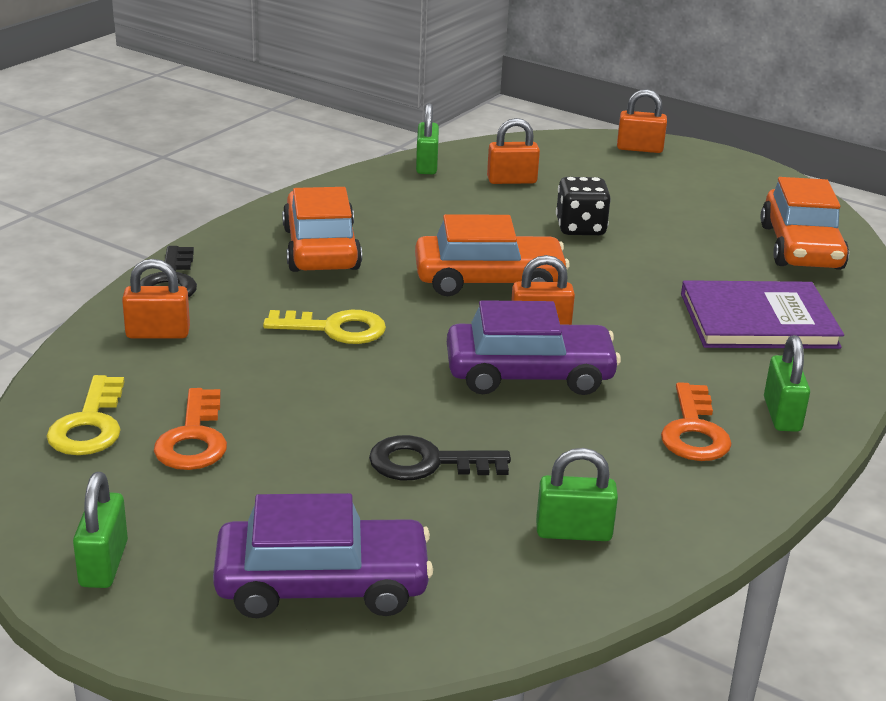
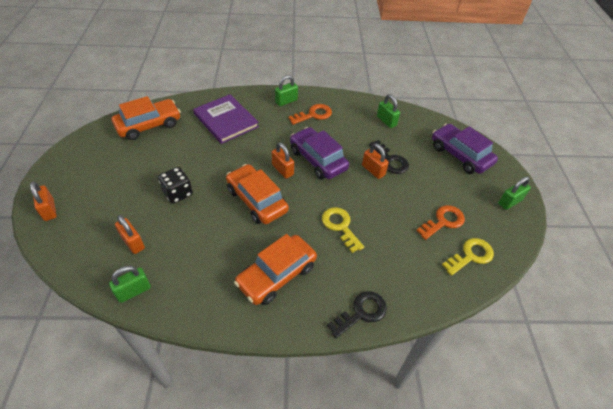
camera: 125 degrees left, 20 degrees up
(158, 333) = (402, 282): orange padlock -> orange padlock (373, 170)

